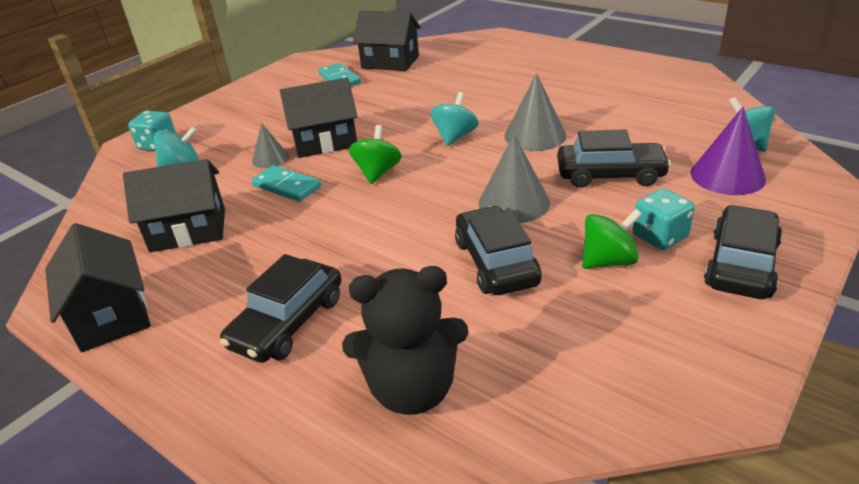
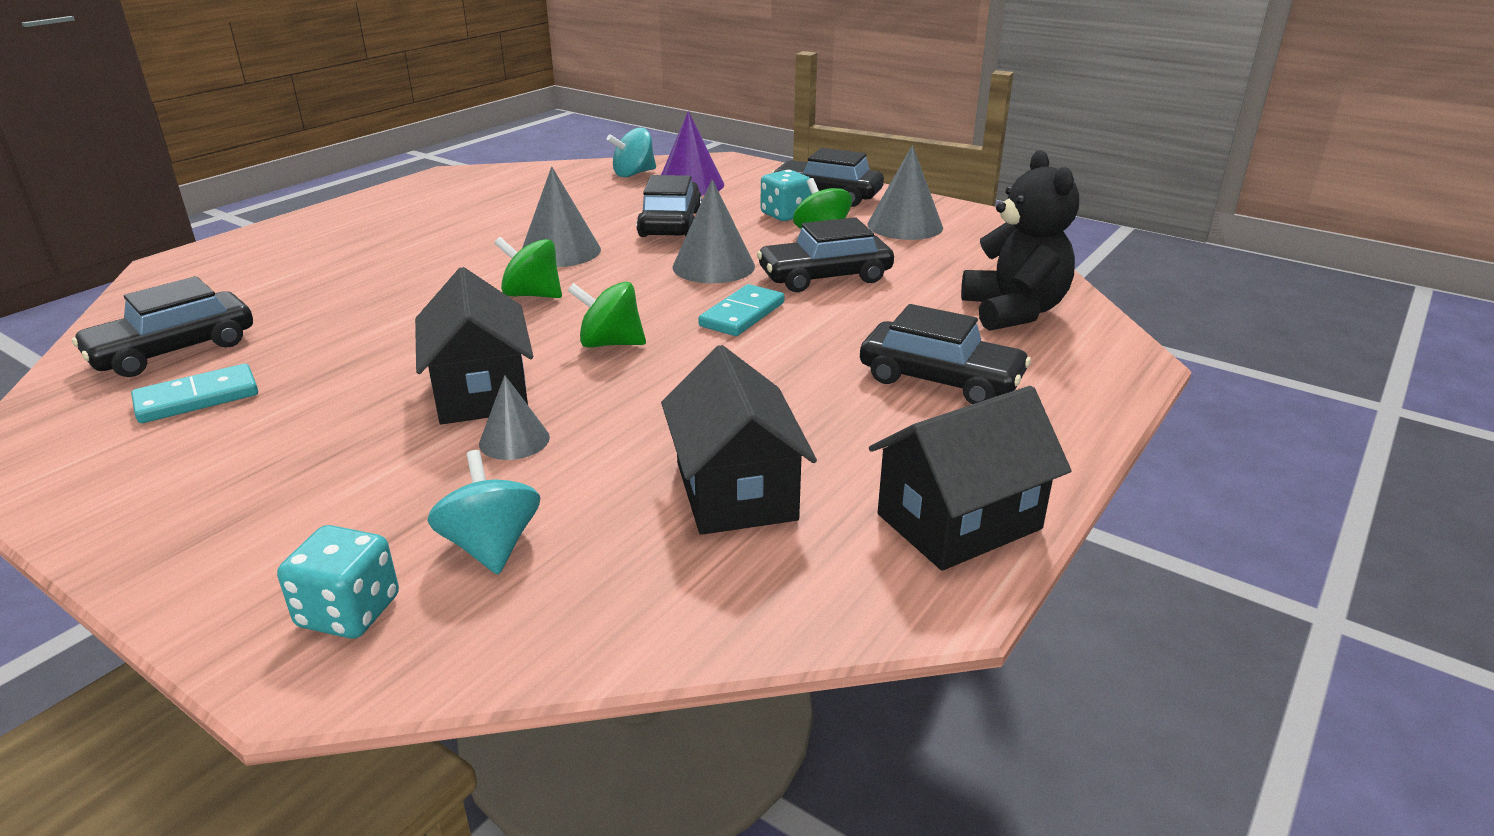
camera: 95 degrees left, 5 degrees down
(286, 186) = (622, 413): turquoise domino -> turquoise domino (742, 314)
(390, 62) = (173, 350): black house -> black car
(455, 137) = (532, 295): turquoise spinning top -> green spinning top
(656, 324) = (905, 226): none -> grey cone

